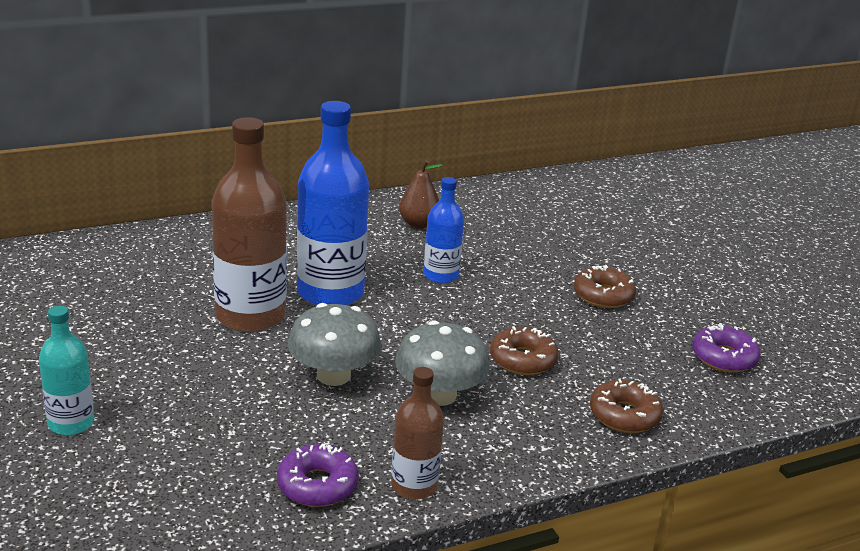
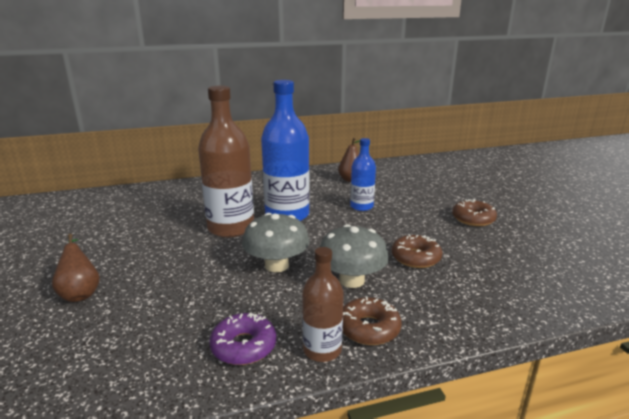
camera: 10 degrees right, 5 degrees down
(71, 423) = (80, 293): turquoise bottle -> brown pear
(624, 415) = (496, 298): brown donut -> brown donut (369, 328)
(724, 357) = (569, 259): purple donut -> none

